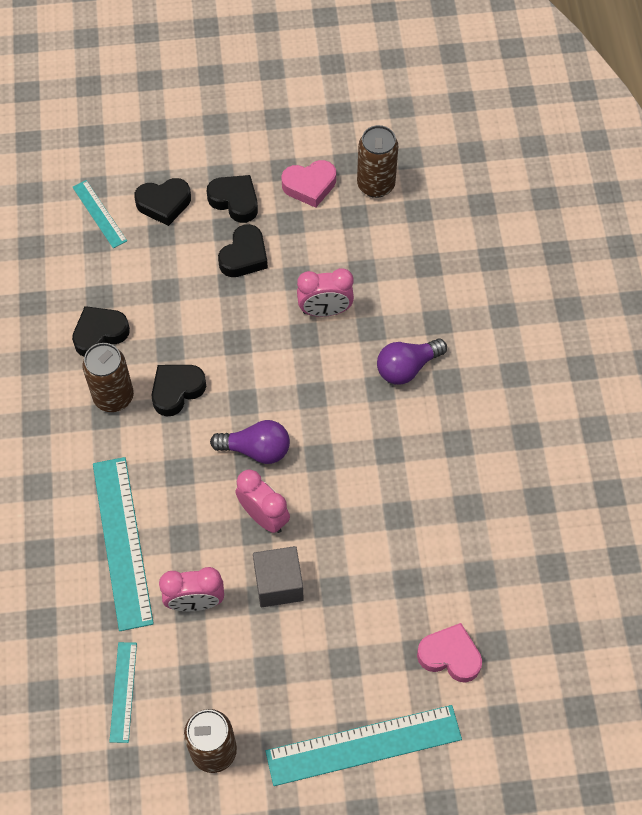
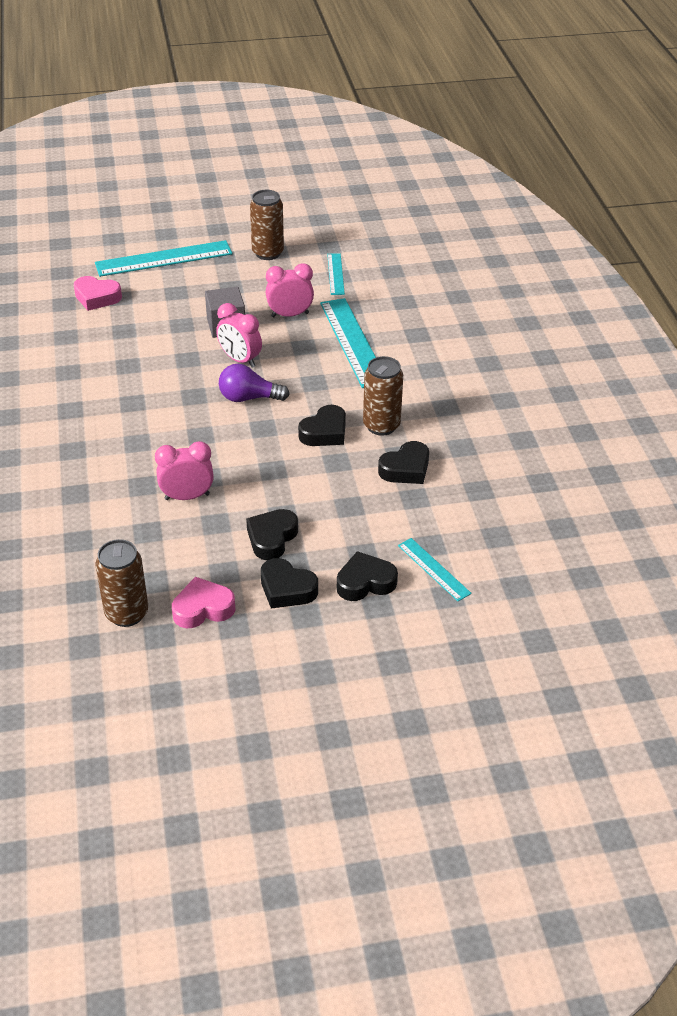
camera: 175 degrees right, 20 degrees down
(407, 367) = (109, 457): purple light bulb -> none

